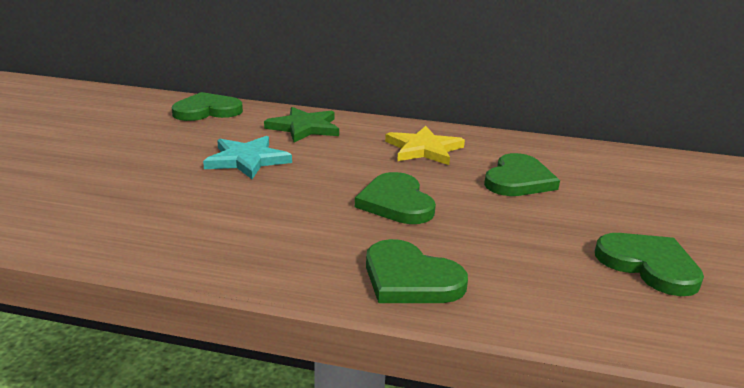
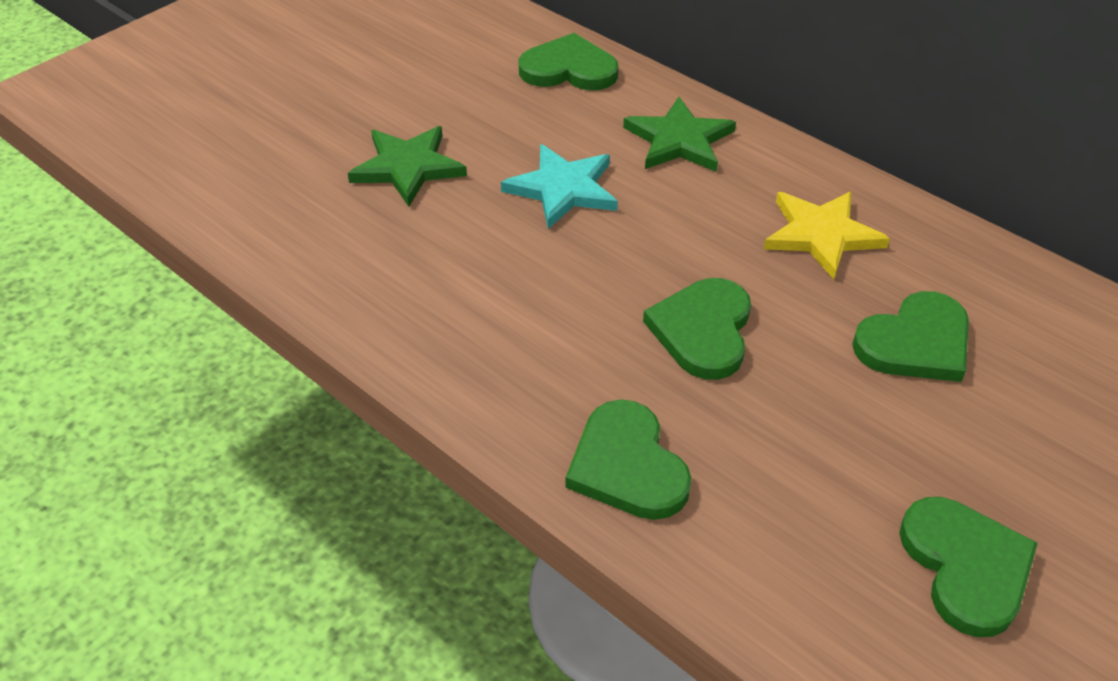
camera: 30 degrees right, 20 degrees up
(123, 171) = (408, 167): none -> green star

